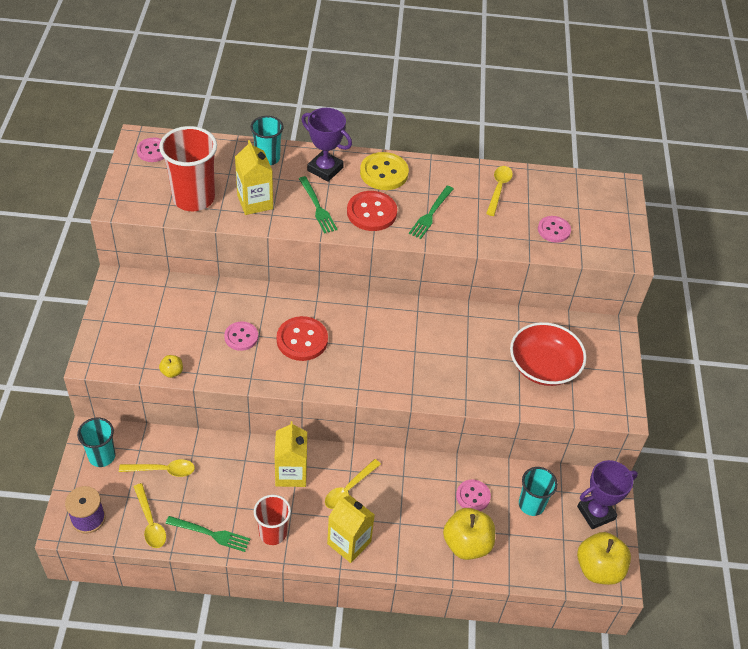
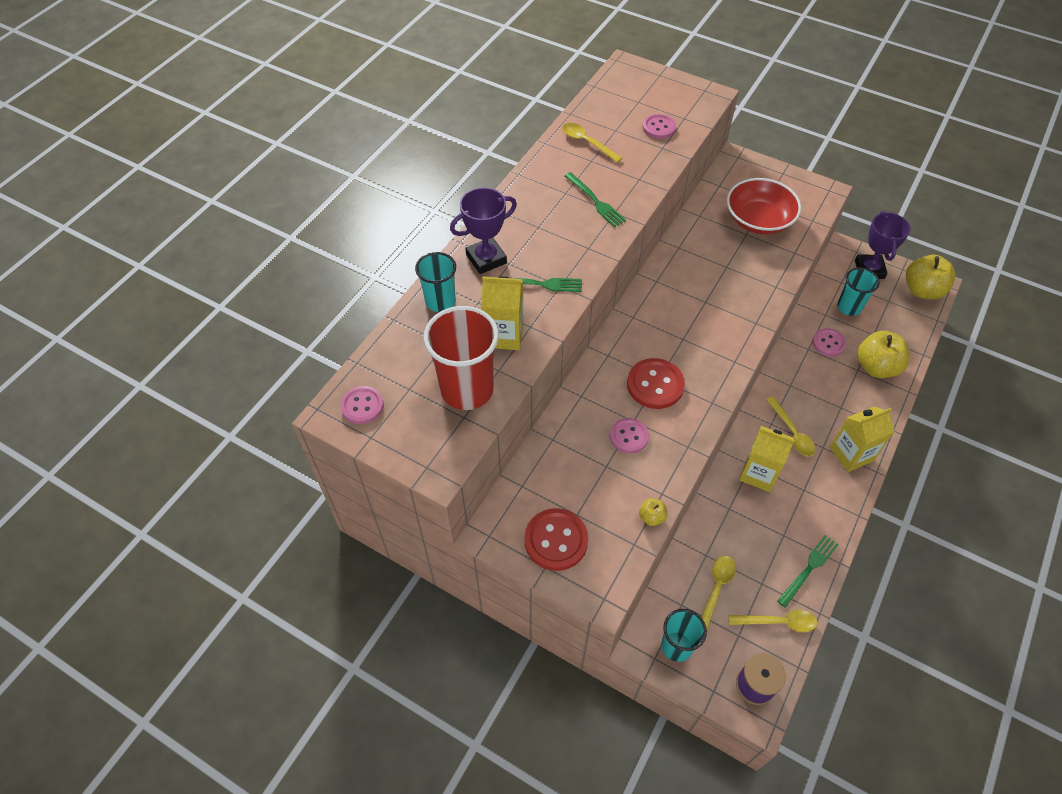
camera: 60 degrees left, 5 degrees up
(273, 533) = (823, 513): red cup -> none
(371, 212) = (571, 244): red button -> red button (556, 540)
(384, 173) = (518, 215): yellow button -> none

